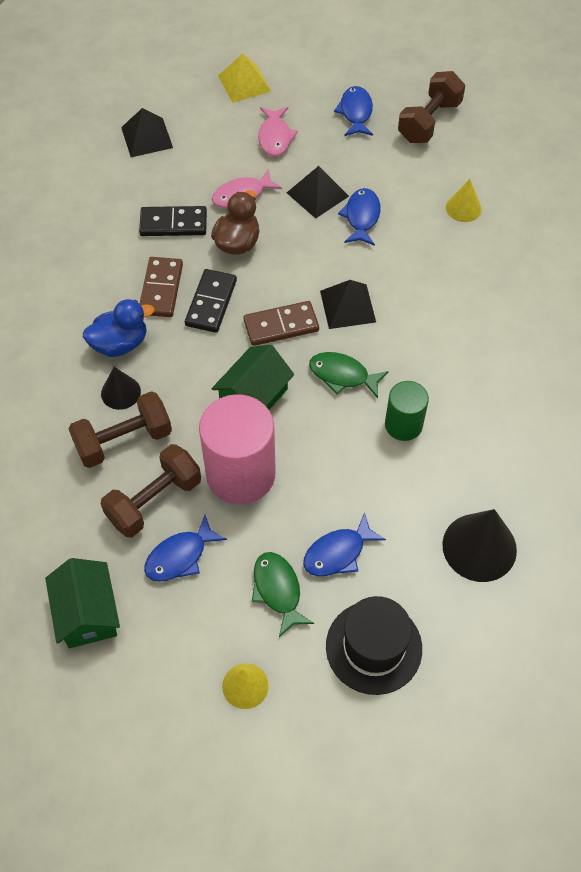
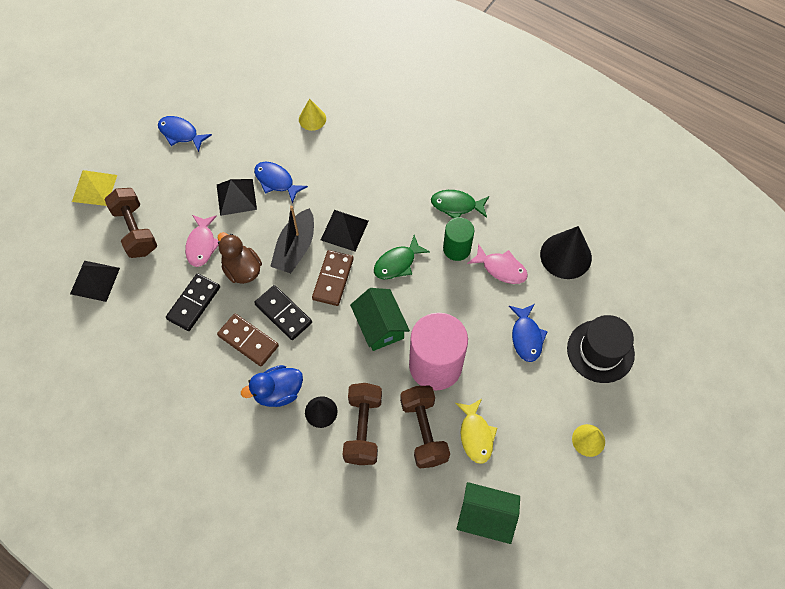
camera: 60 degrees left, 5 degrees up
(120, 343) = (278, 392): blue duck -> blue duck turned 120 degrees counterclockwise
(180, 556) = (475, 435): blue fish -> yellow fish
(275, 137) = (163, 195): pink fish -> pink fish (501, 268)
(278, 590) = (533, 386): green fish -> green fish (456, 205)
(294, 274) = (295, 248): none -> black boat
(429, 121) = (224, 95): brown dumbbell -> brown dumbbell (135, 230)

